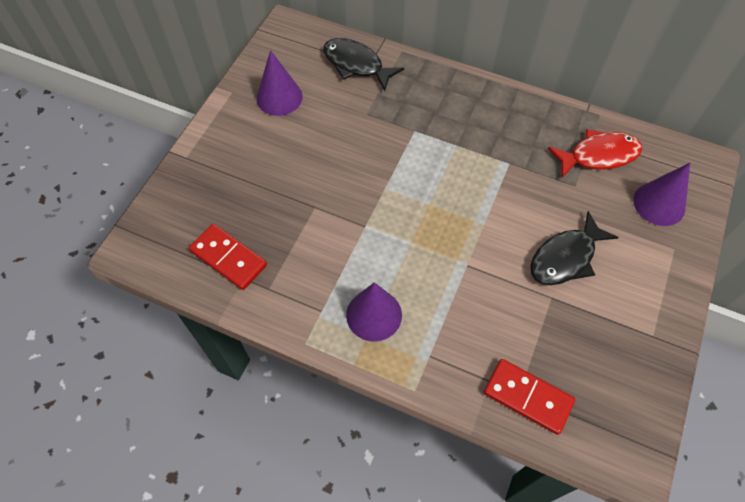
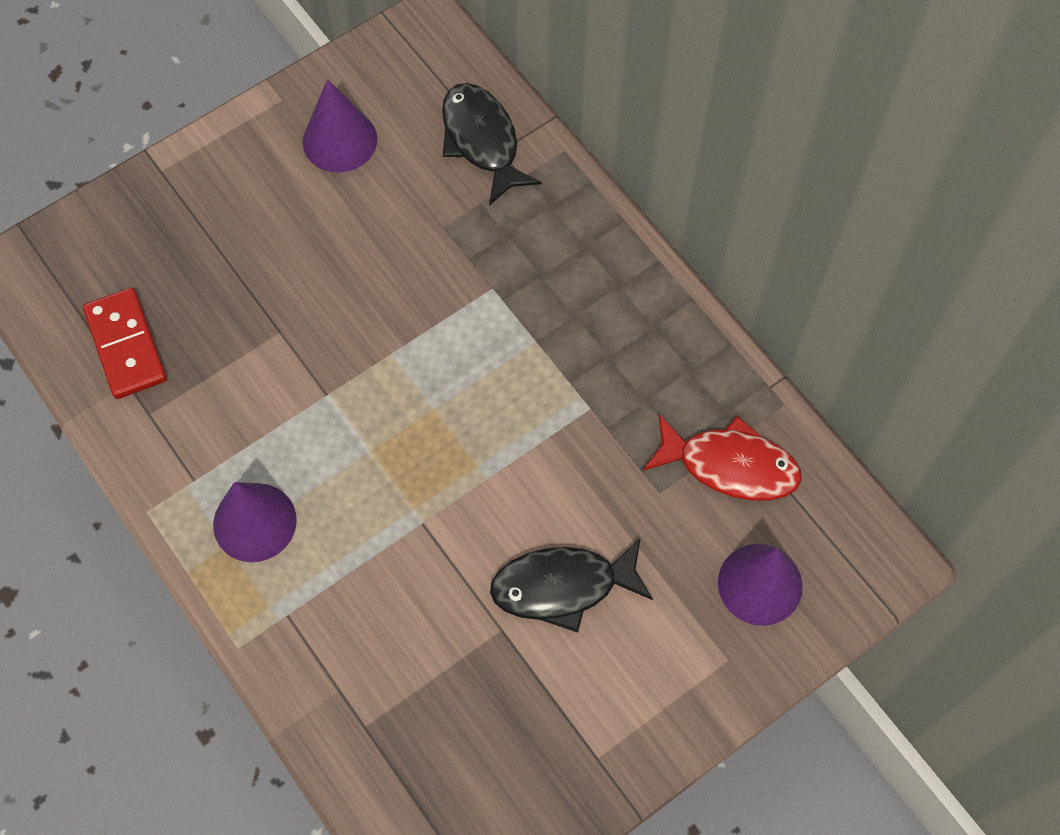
camera: 30 degrees right, 5 degrees up
(527, 397) = (370, 738): red domino -> none

